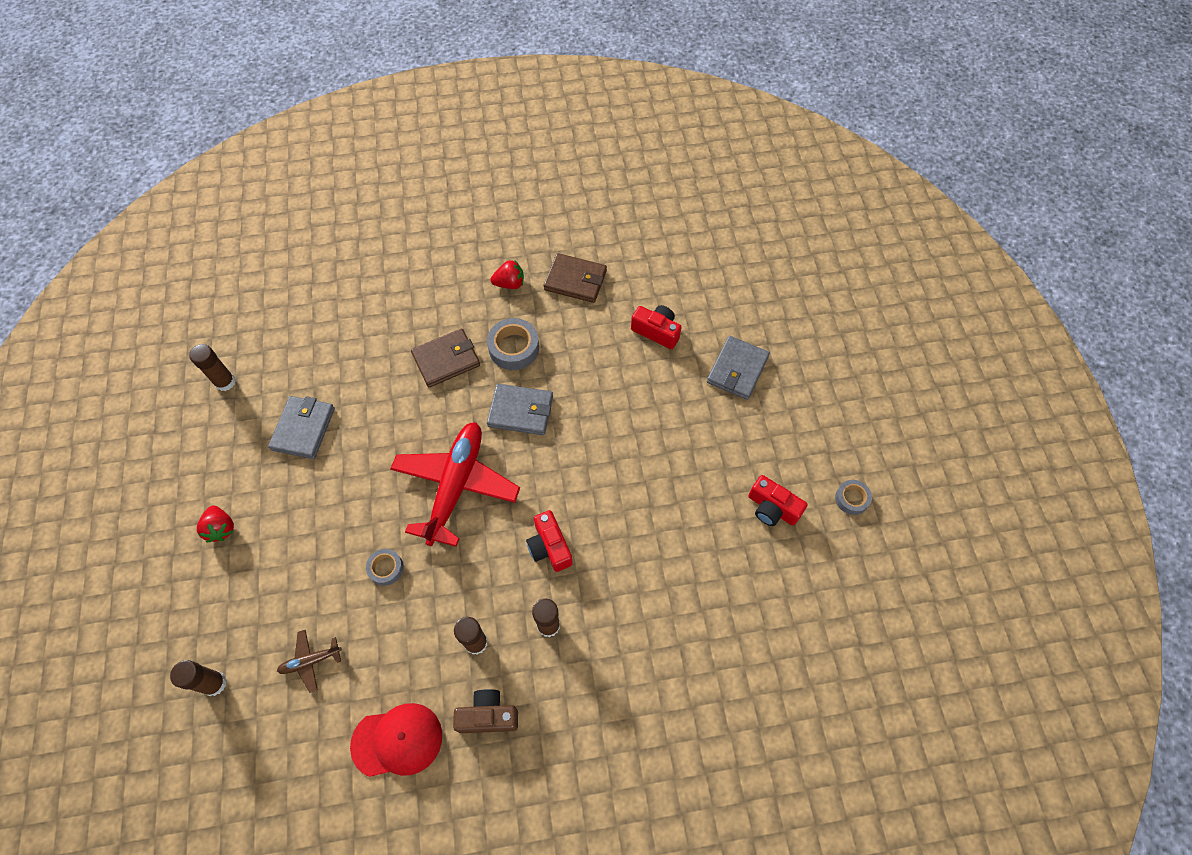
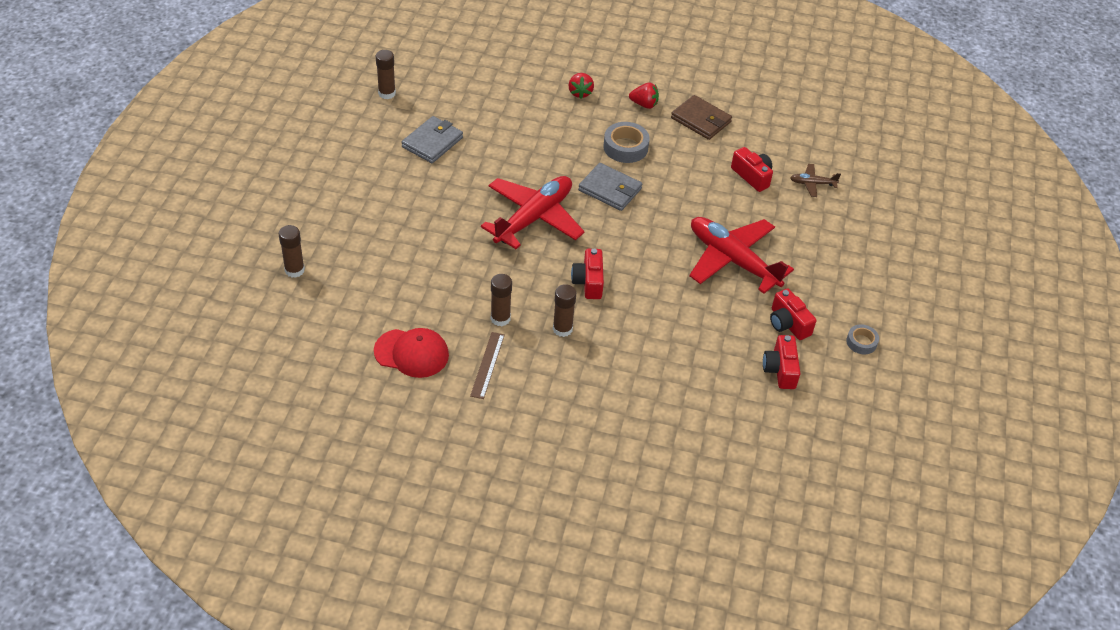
camera: 20 degrees right, 15 degrees down
(221, 528) = (342, 181): red strawberry -> red strawberry (580, 93)
(310, 661) = (370, 283): brown plane -> brown plane (812, 184)
(386, 568) = (453, 249): grey tape -> none
(446, 360) = (566, 137): brown wallet -> none
(488, 715) = (487, 365): brown camera -> brown ruler
(683, 450) = (732, 260): none -> red plane
(737, 369) = (809, 224): grey wallet -> none
(790, 573) = (780, 370): none -> red camera

